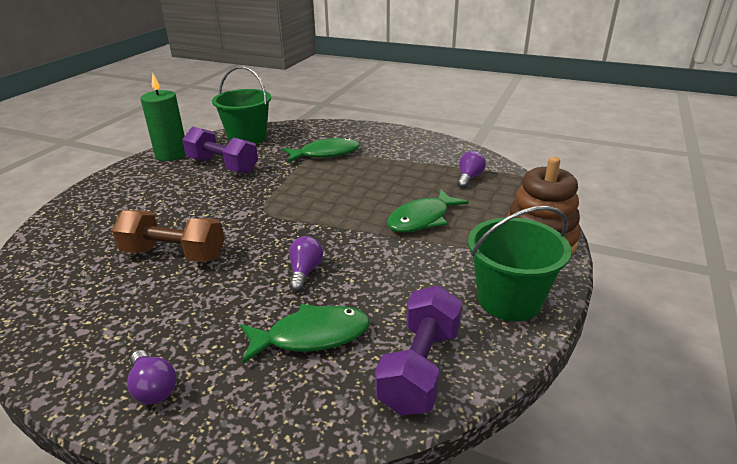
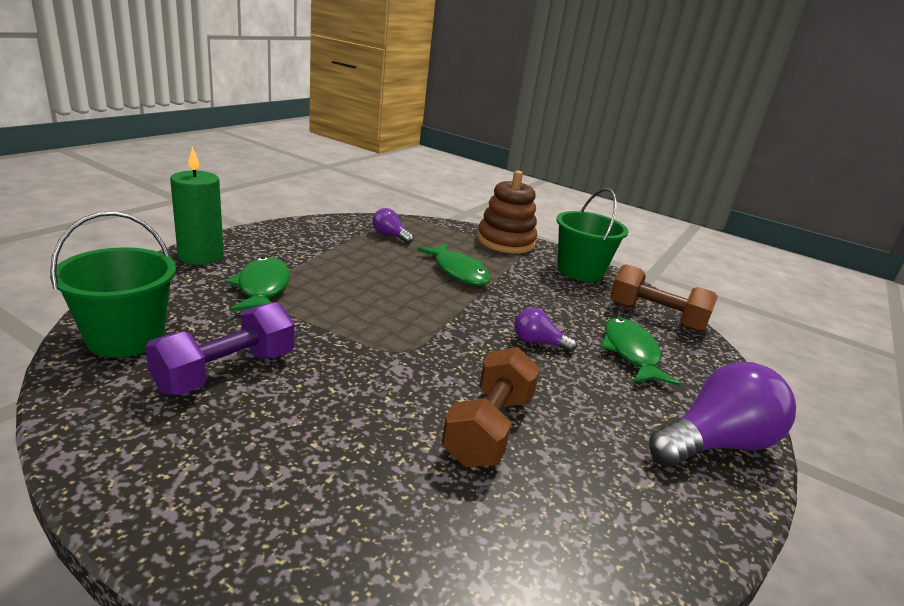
camera: 85 degrees left, 5 degrees down
(153, 388) = (715, 443): purple light bulb -> purple light bulb, size x2.00
(171, 155) = (111, 427): green candle -> green candle (201, 256)
(420, 367) = (656, 317): purple dumbbell -> brown dumbbell

